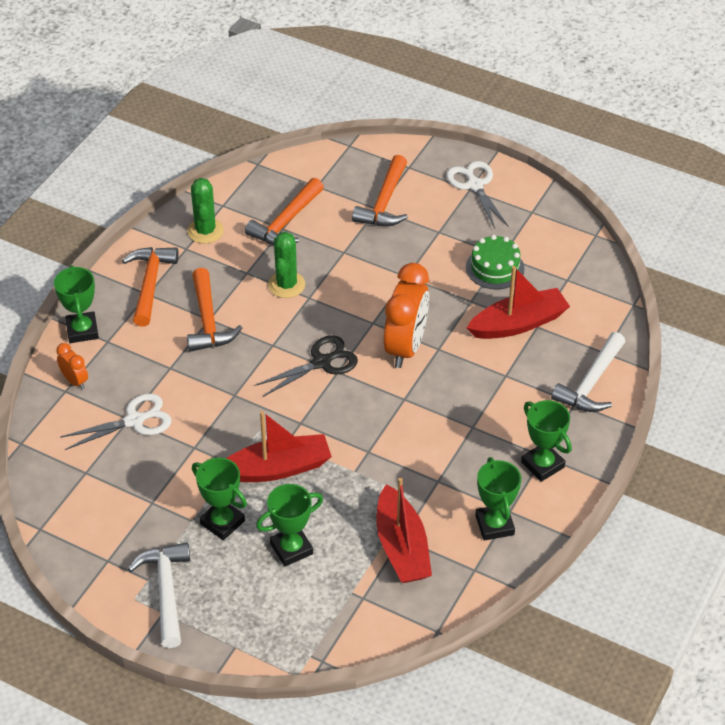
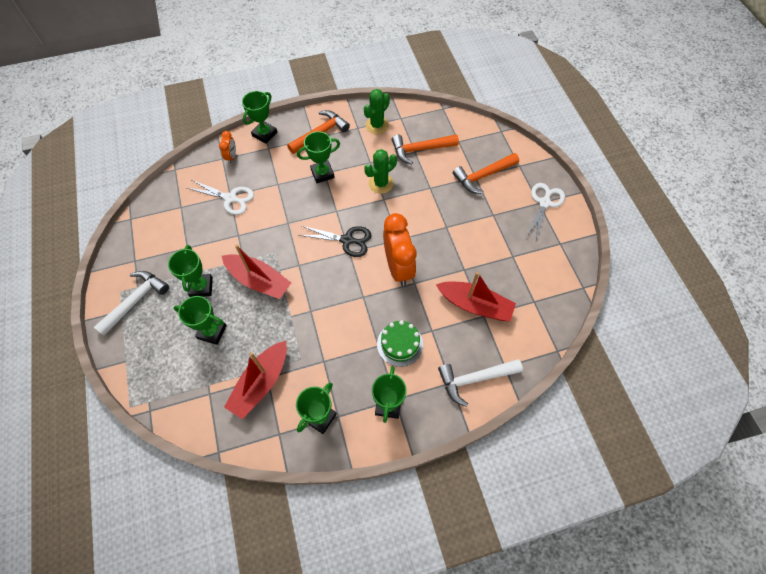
camera: 45 degrees right, 15 degrees up
(208, 321) = (322, 173): orange hammer -> green trophy
(406, 347) = (398, 267): orange clock -> orange clock turned 75 degrees counterclockwise
(495, 268) = (500, 260): green cake -> green cake (400, 344)

